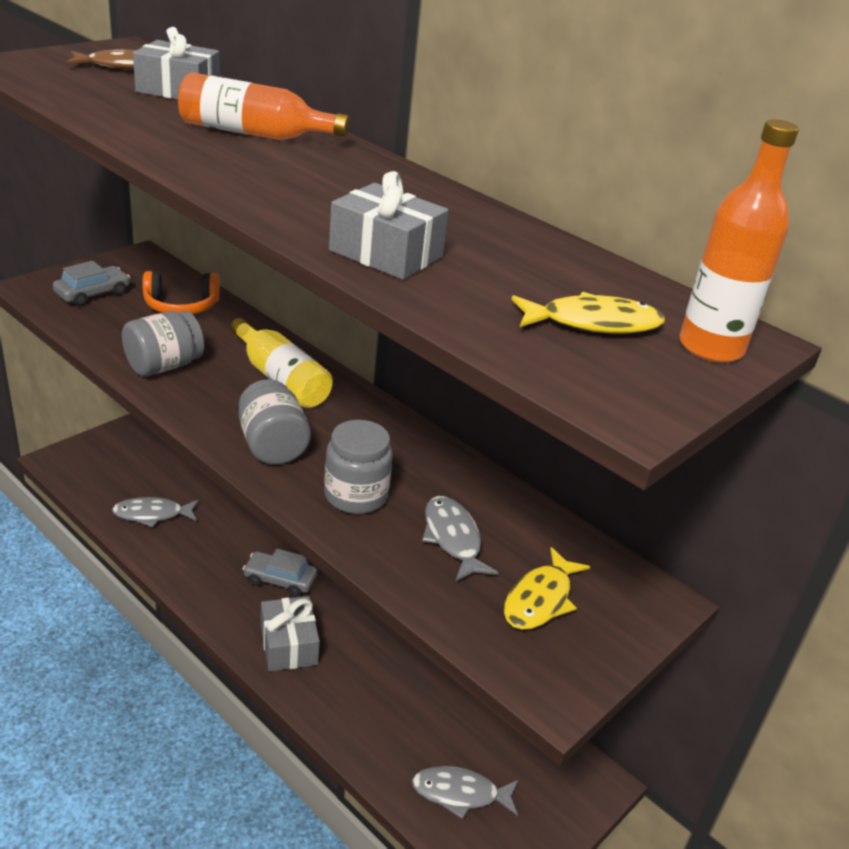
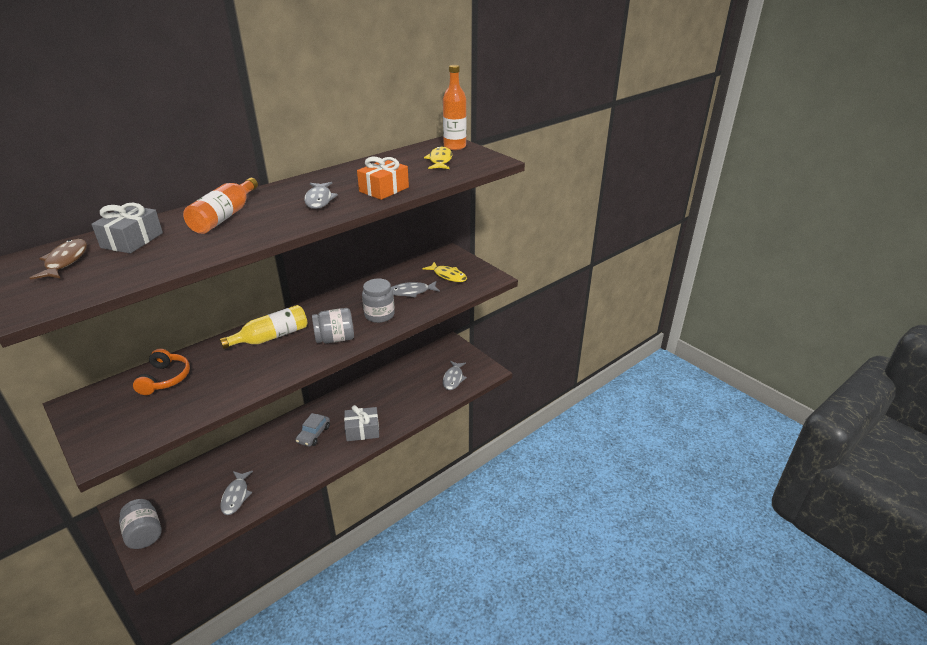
camera: 80 degrees left, 0 degrees up
(92, 293) = (126, 422): grey car -> none
(164, 366) = (242, 380): grey jar -> grey jar (144, 534)
(325, 196) = (319, 200): none -> grey fish
(386, 254) = (384, 189): grey gift -> orange gift

